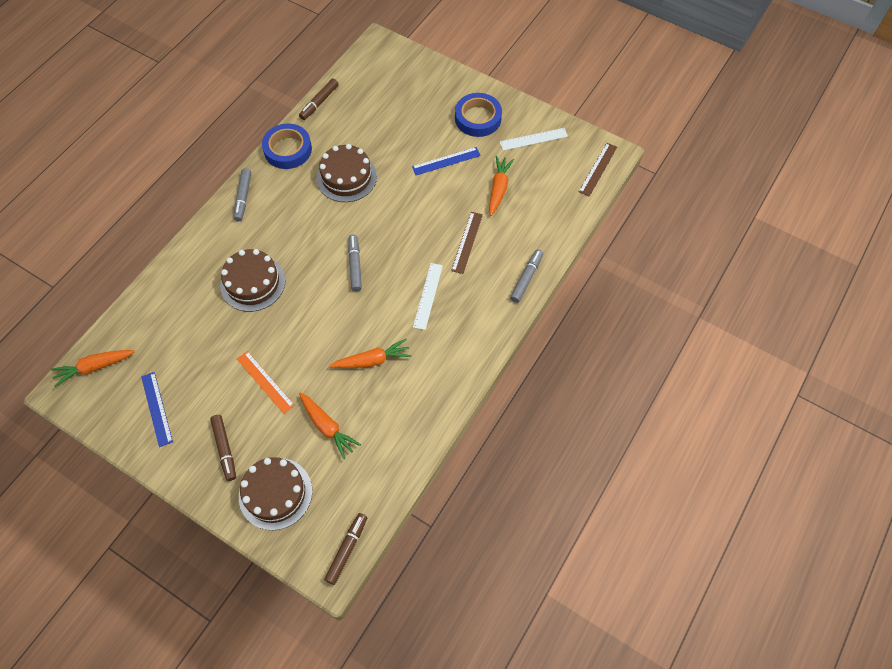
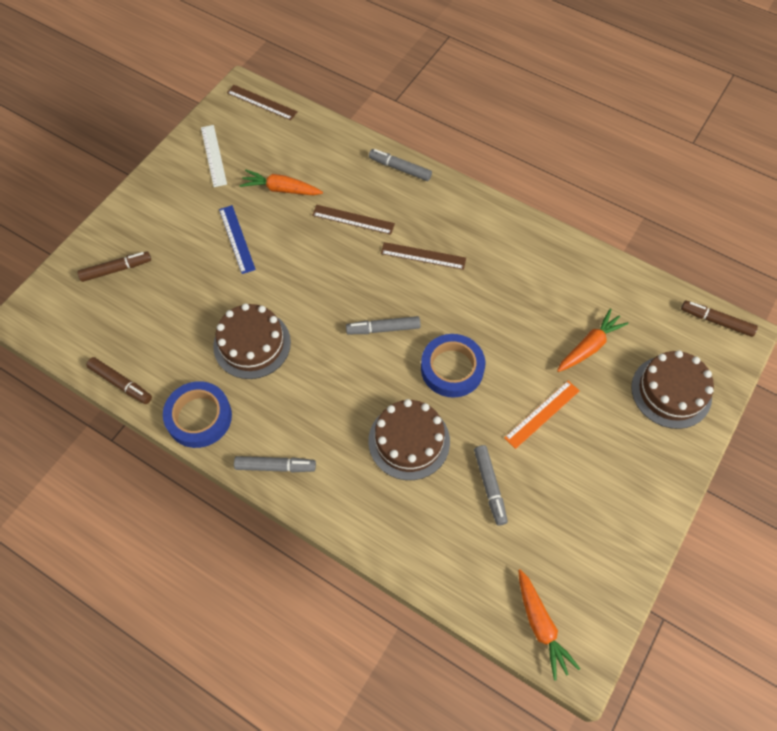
camera: 90 degrees left, 0 degrees up
(156, 408) = (589, 534): blue ruler -> none
(207, 338) = (490, 486): none -> grey marker
(225, 449) = (629, 449): brown marker -> brown marker (116, 269)
(372, 360) = (506, 307): orange carrot -> none
(428, 296) = (423, 256): white ruler -> brown ruler
(478, 118) = (175, 207): blue tape -> blue tape (452, 368)

